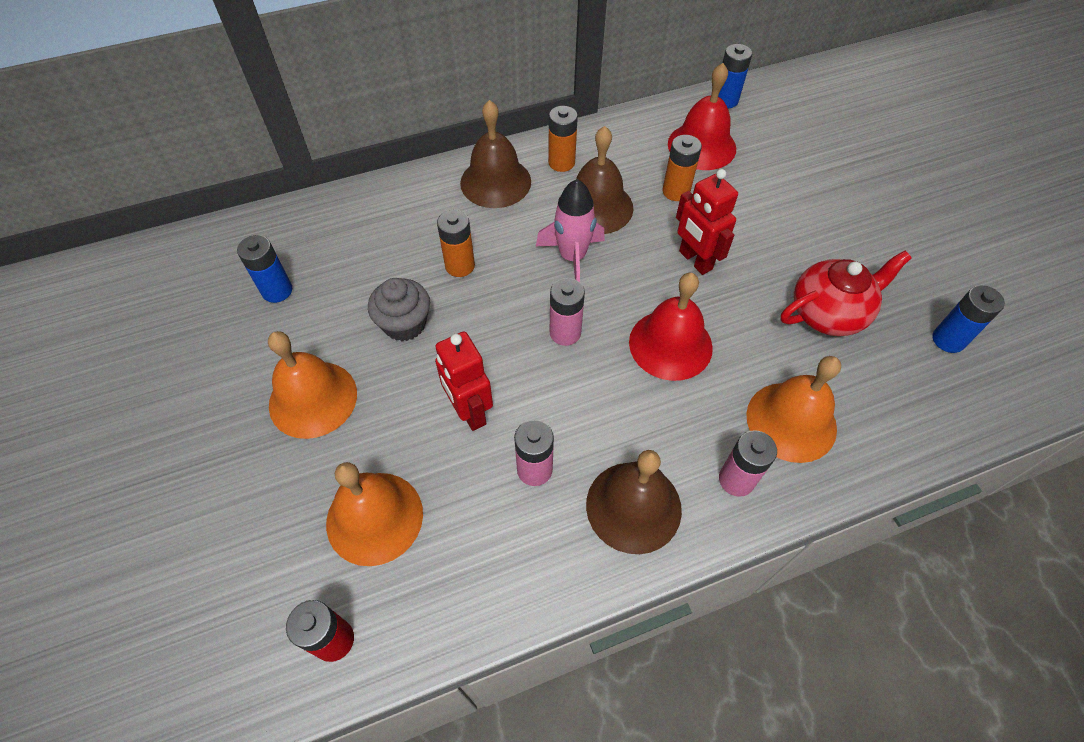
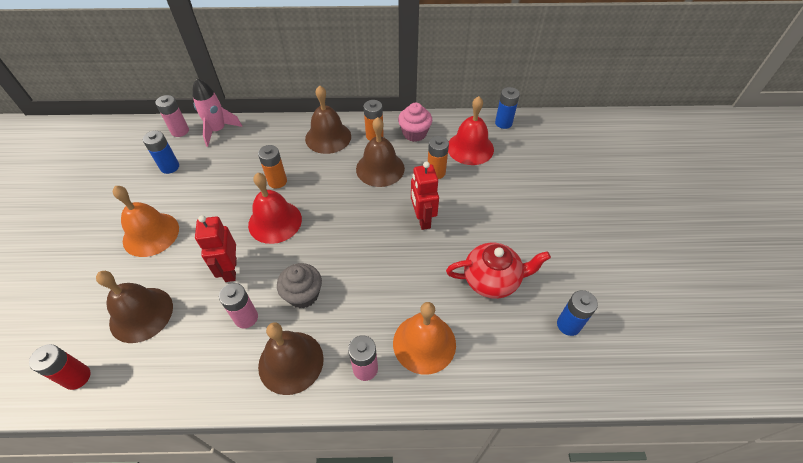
camera: 20 degrees right, 5 degrees down
(374, 518) = (141, 314): orange bell -> brown bell
(404, 324) = (226, 206): grey cupcake -> grey cupcake (303, 294)
(565, 333) = (314, 240): pink battery -> pink battery (180, 131)
(572, 257) = (346, 195): pink rocket -> pink rocket (218, 130)
(615, 145) = (414, 133): none -> pink cupcake
(670, 344) = (375, 268): red bell -> red bell (275, 221)

